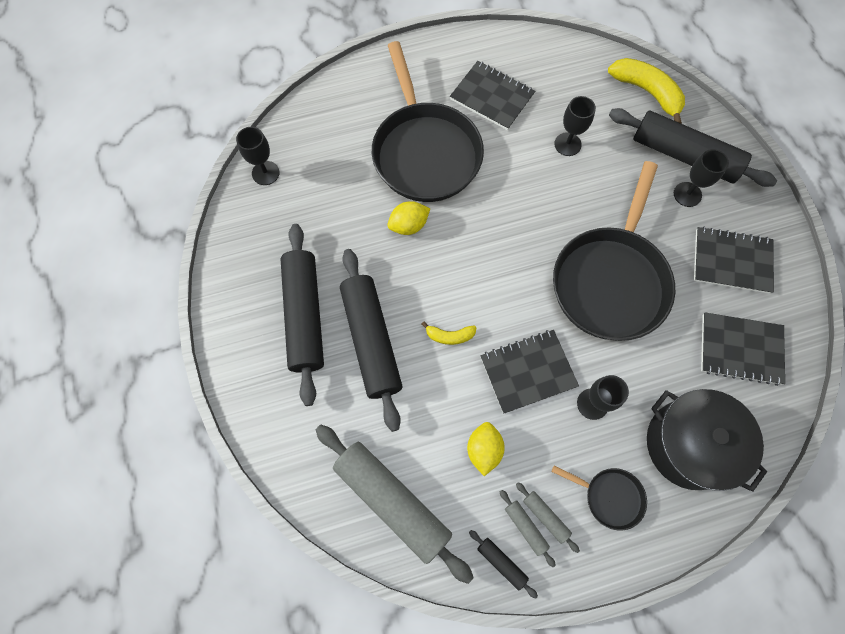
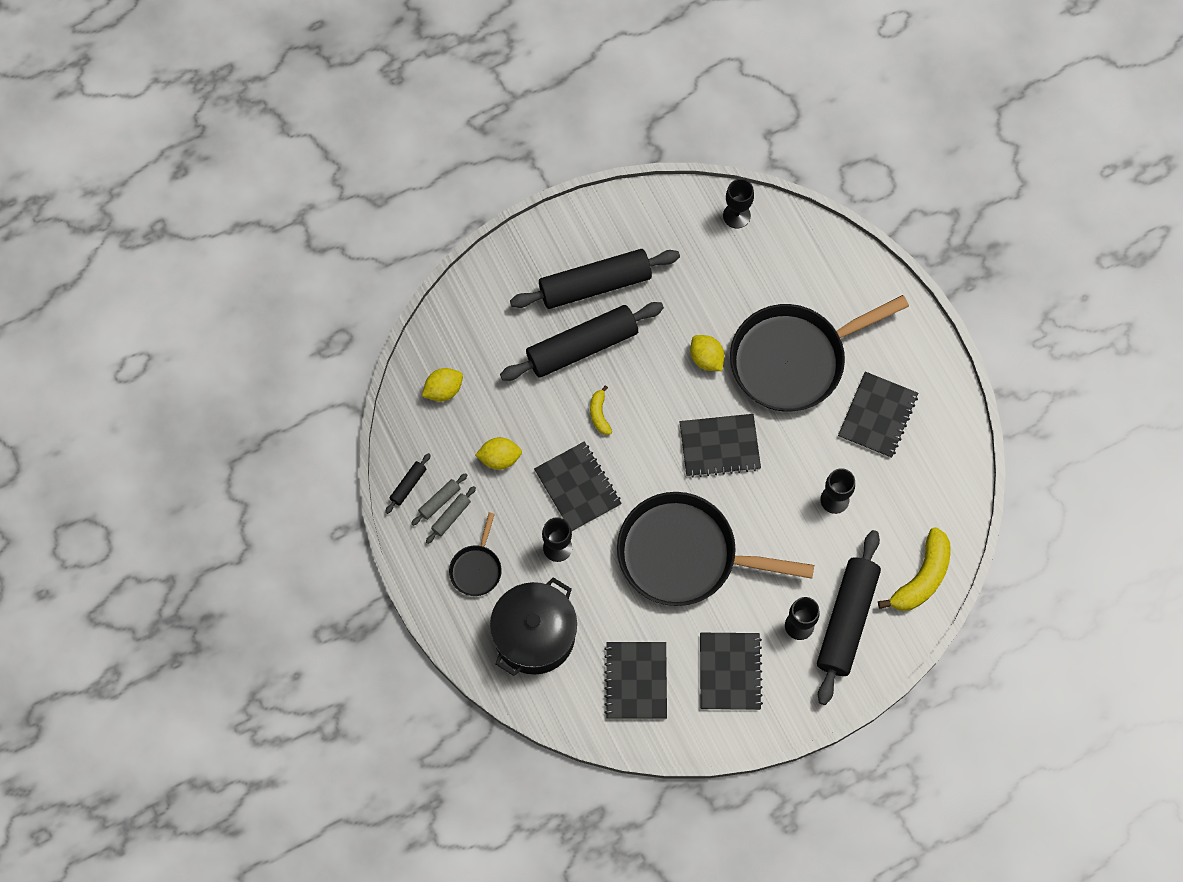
camera: 80 degrees right, 0 degrees up
(392, 501) = (443, 390): grey rolling pin -> yellow lemon
(502, 230) = (719, 446): none -> black notebook

